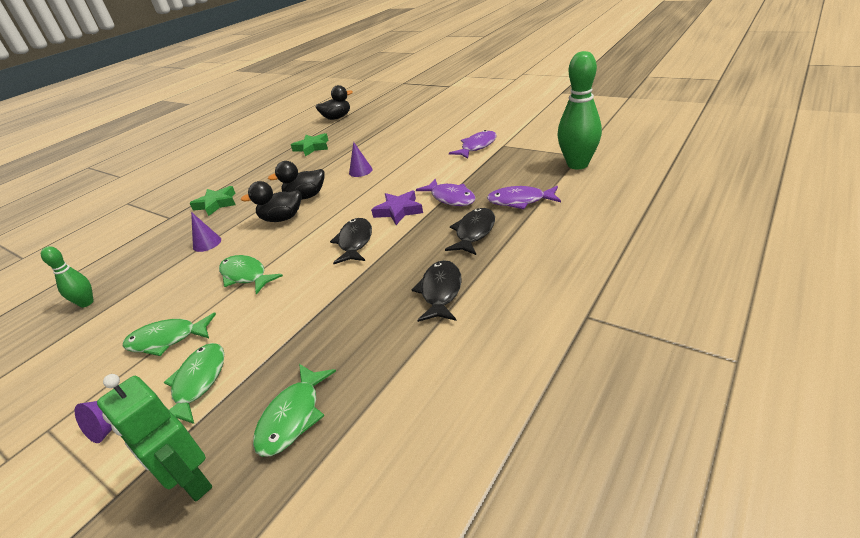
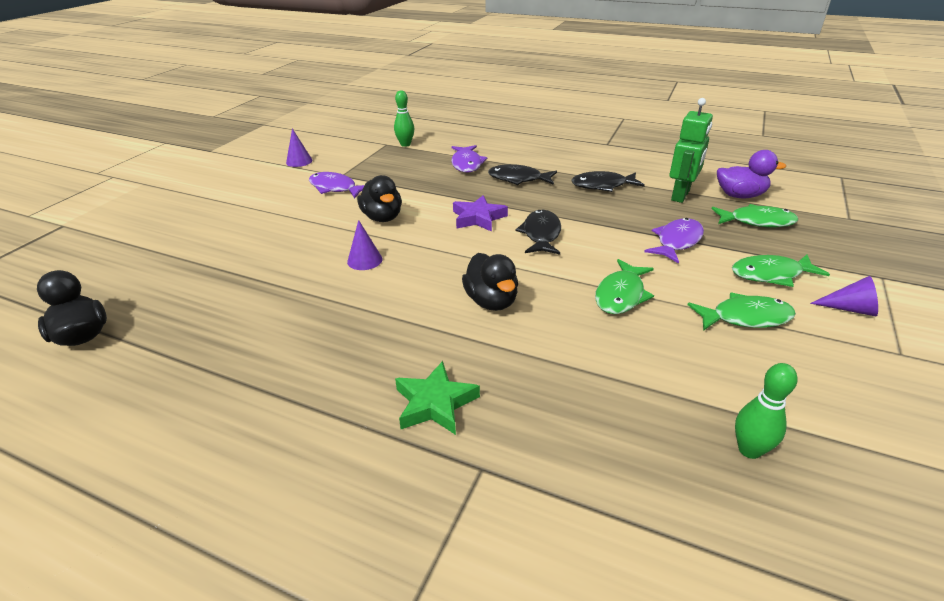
camera: 105 degrees left, 0 degrees up
(167, 340) = (745, 318): green fish -> green fish turned 75 degrees counterclockwise
(191, 481) = (837, 247): green robot -> green robot (680, 196)
(207, 243) = (562, 362): purple cone -> purple cone (299, 161)
(306, 196) = (430, 294): black duck -> black duck (382, 217)
(312, 147) = (232, 334): green star -> none
(355, 242) = (541, 234): black fish -> black fish turned 105 degrees clockwise
(367, 427) = (740, 195): none -> purple duck
(451, 198) = (455, 193): purple fish -> purple fish (677, 241)
(577, 164) = (405, 144): green bowling pin -> green bowling pin, size x0.54

